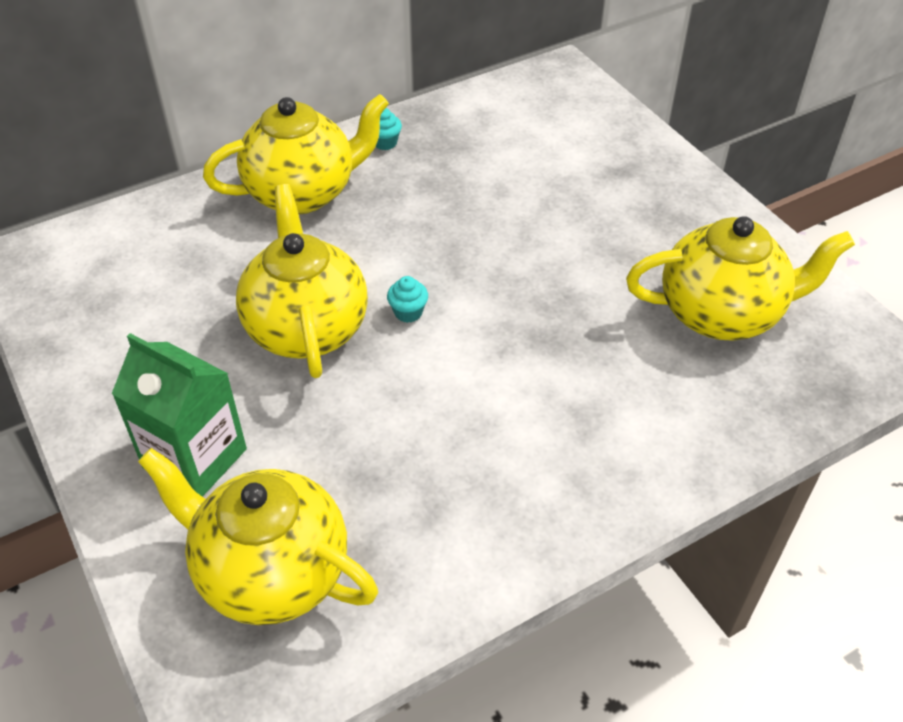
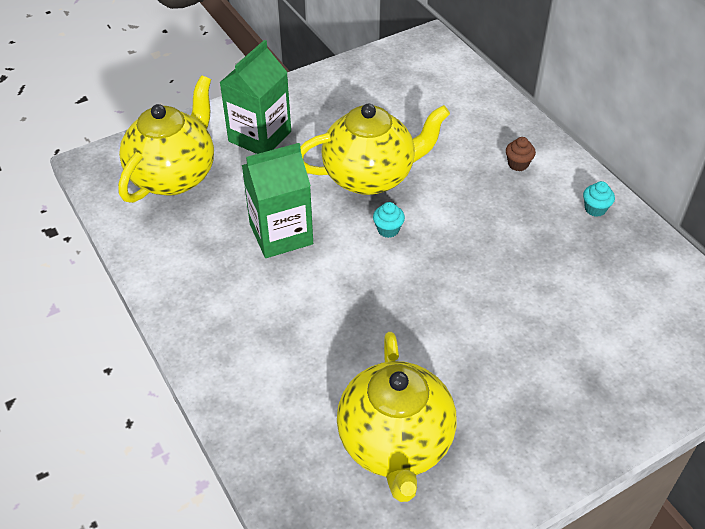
camera: 90 degrees right, 0 degrees up
(303, 193) = (518, 164): yellow teapot -> brown cupcake
(411, 423) = (281, 234): none -> green carton

